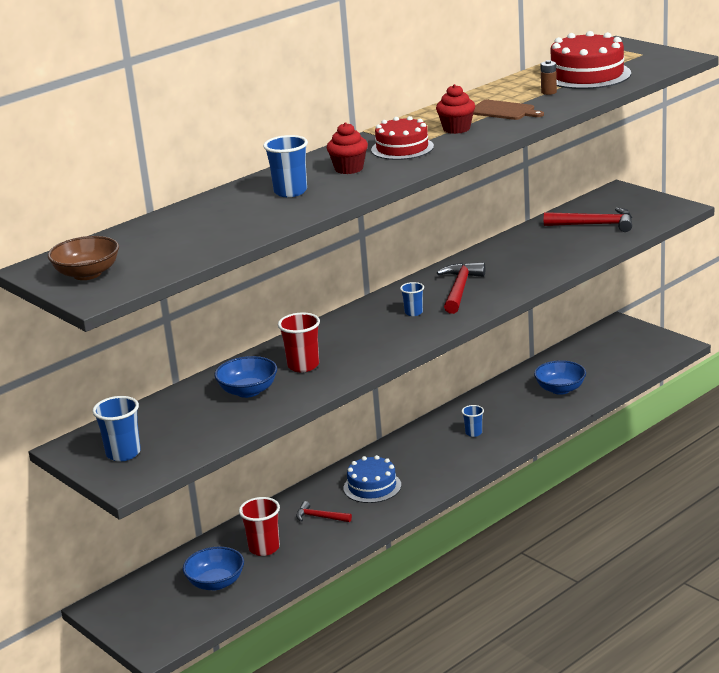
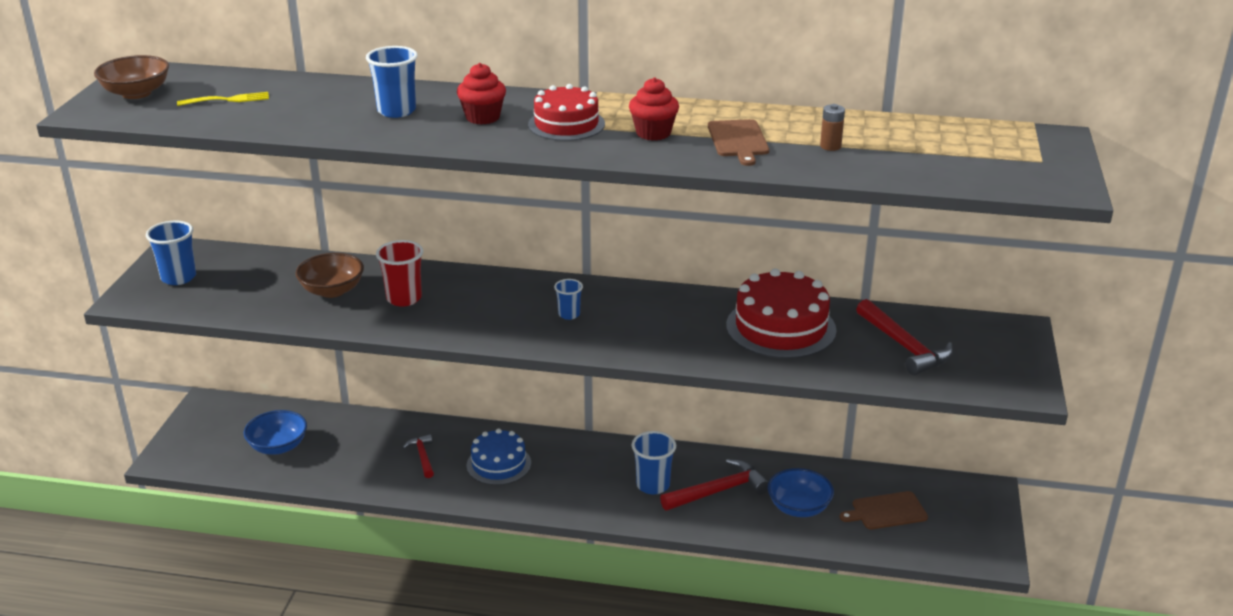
camera: 50 degrees right, 5 degrees up
(165, 243) = (227, 100): none -> yellow fork
(248, 391) = (332, 290): blue bowl -> brown bowl
(264, 548) = (349, 448): red cup -> none
(460, 289) = (648, 321): red hammer -> red hammer (718, 491)
(473, 433) = (653, 485): blue cup -> blue cup, size x1.65
(587, 75) = (919, 150): red cake -> red cake (780, 328)
(598, 362) = (886, 511): none -> brown cutting board

